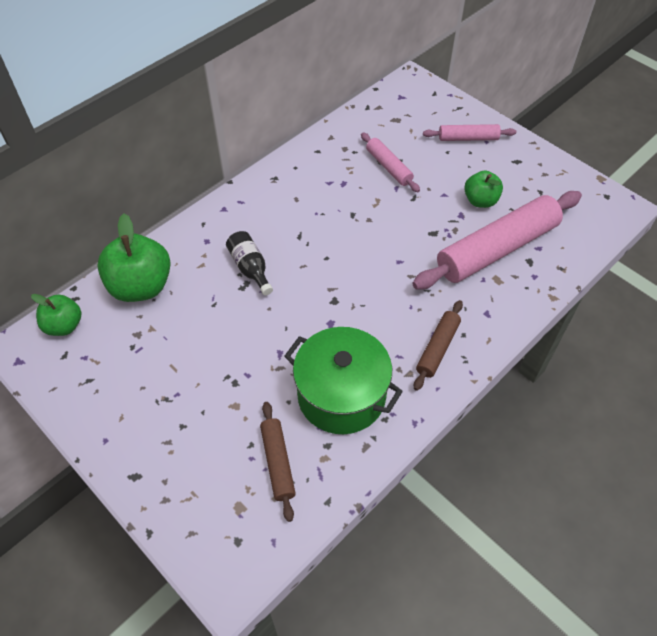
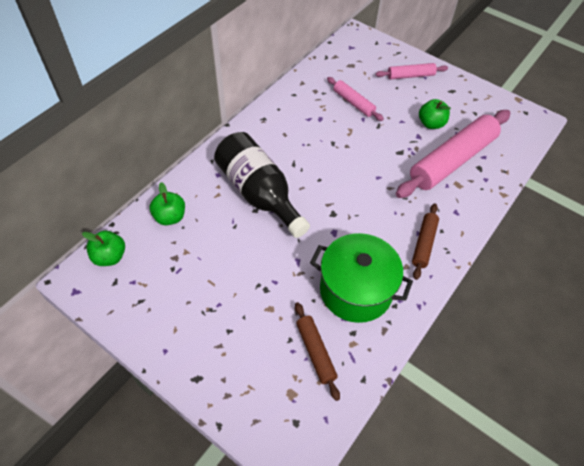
camera: 10 degrees left, 0 degrees up
(141, 286) = (170, 217): green apple -> green apple, size x0.59
(250, 268) = (259, 193): black bottle -> black bottle, size x2.01

